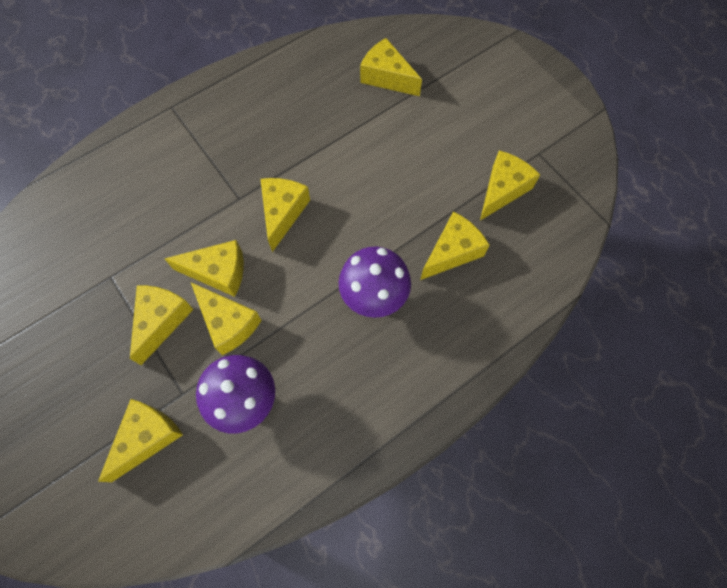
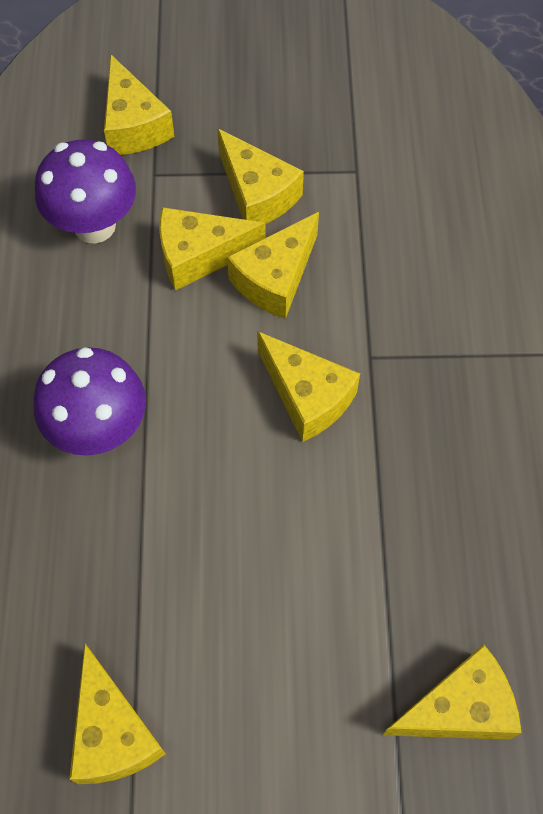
camera: 125 degrees right, 5 degrees down
(452, 252) = (78, 575): yellow cheese -> none

